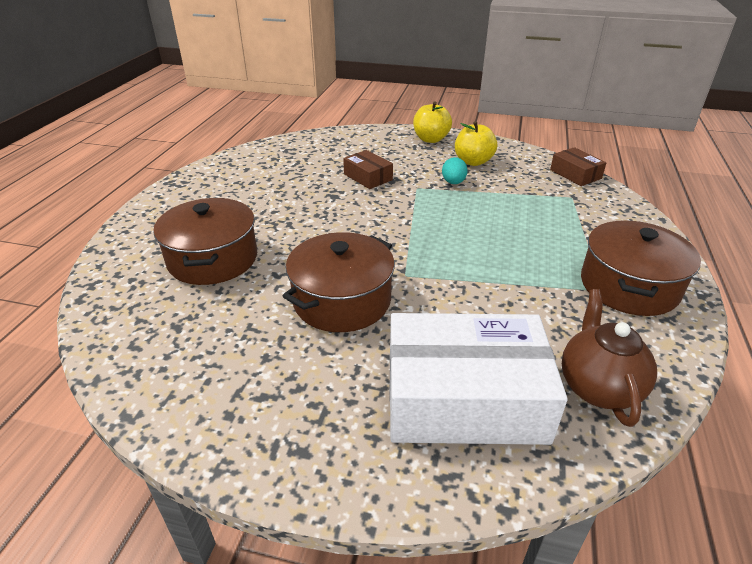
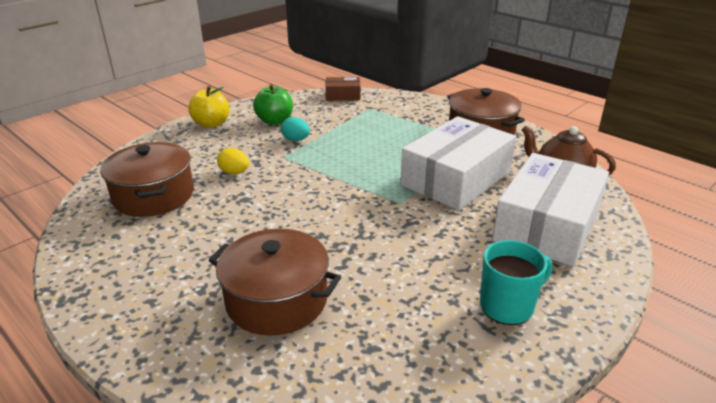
camera: 60 degrees left, 5 degrees down
(280, 399) = (507, 306): none -> turquoise mug
(342, 300) = (409, 242): brown pot -> brown pot (154, 195)
(368, 177) = (234, 172): brown box -> yellow egg
(473, 162) = (275, 121): yellow apple -> green apple
(493, 297) = (456, 178): none -> white box

